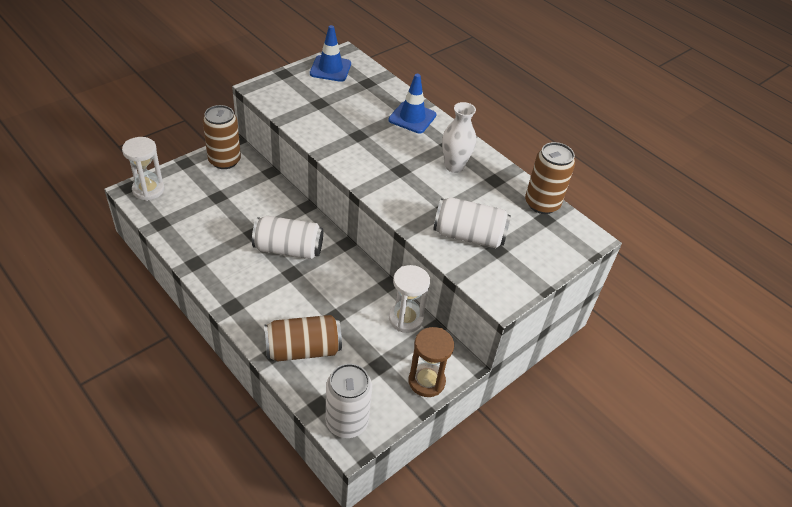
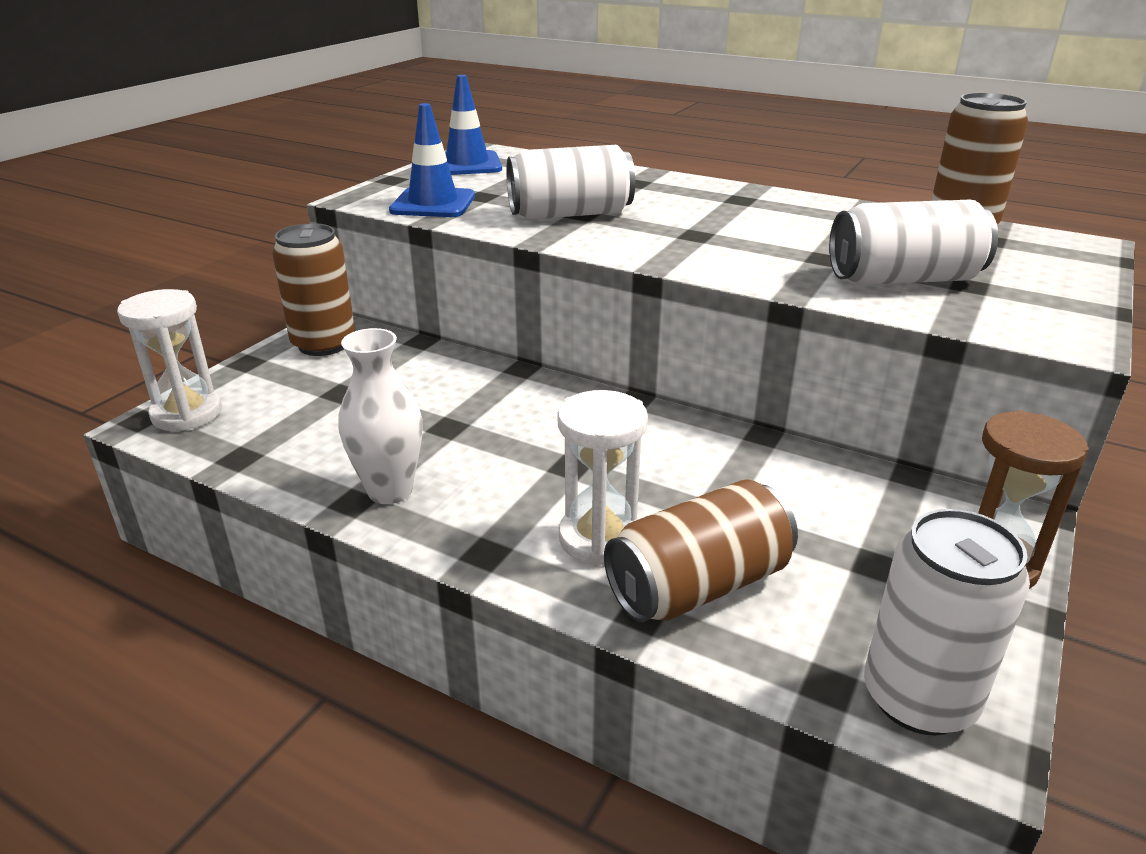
camera: 15 degrees left, 15 degrees down
(288, 249) = (535, 432): white can -> white can (570, 214)
(405, 319) = (847, 476): white hourglass -> white hourglass (599, 538)
(412, 117) = (650, 185): blue traffic cone -> blue traffic cone (433, 204)
(454, 166) = (777, 216): white vase -> white vase (390, 491)

